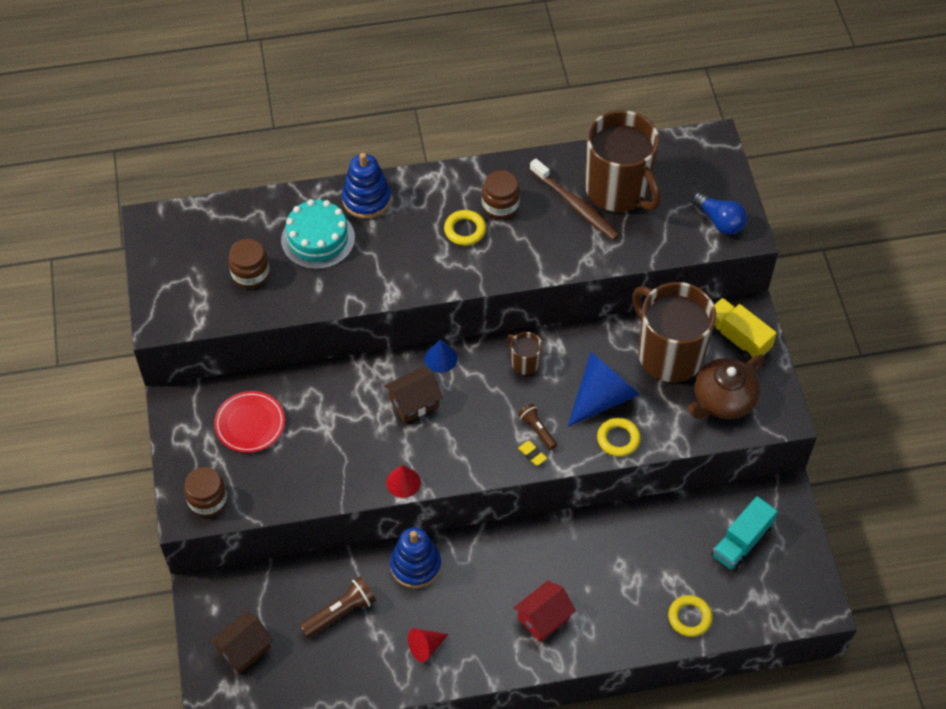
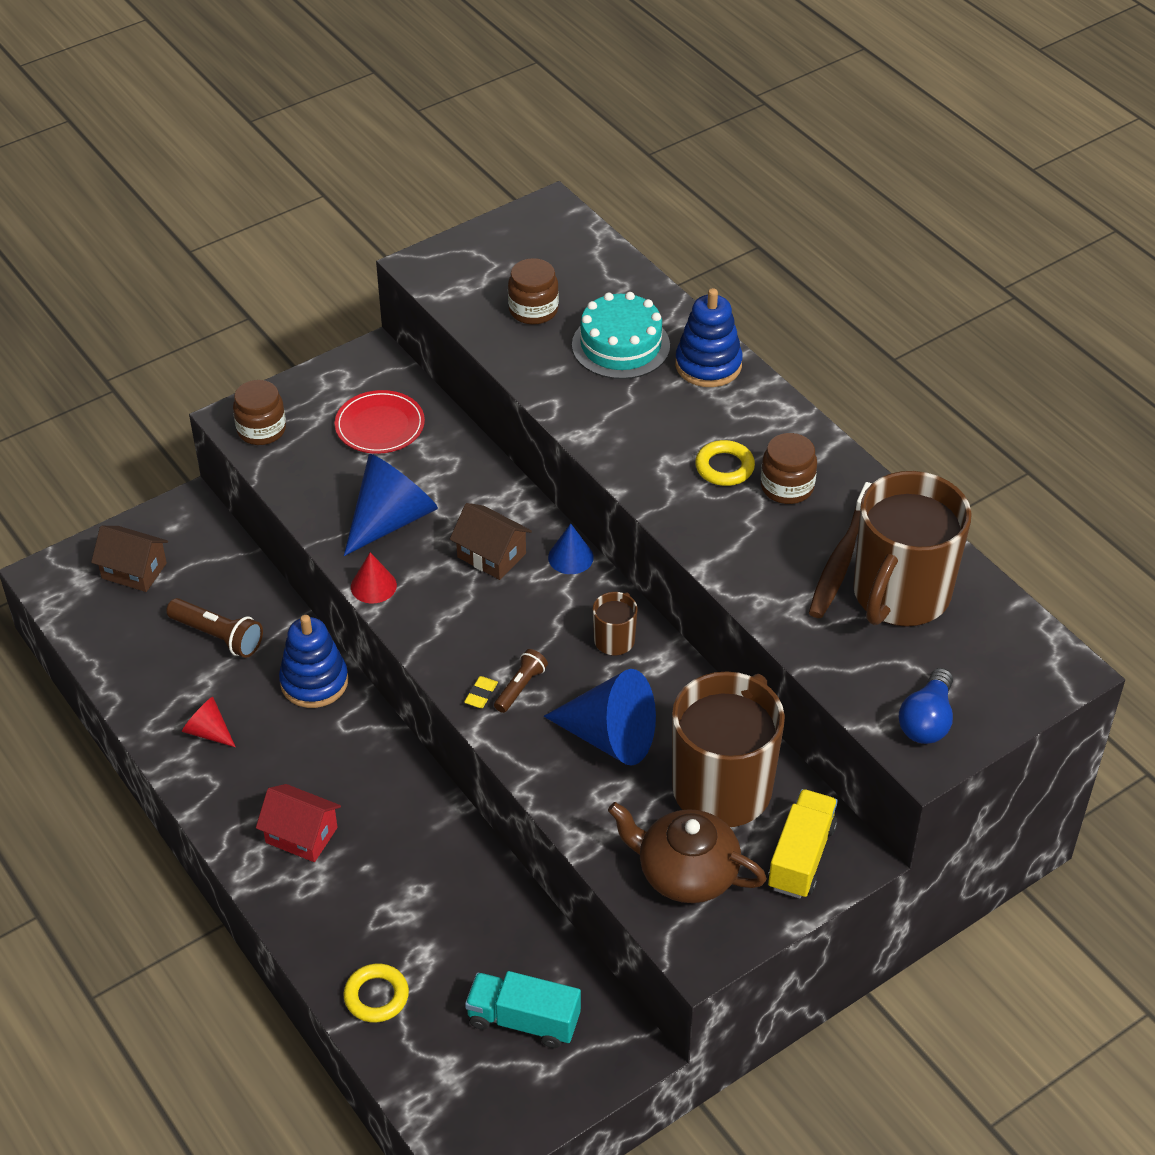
camera: 65 degrees right, 10 degrees down
(347, 449) = (391, 519): none -> blue cone
(618, 439) = (554, 776): yellow ring -> none

